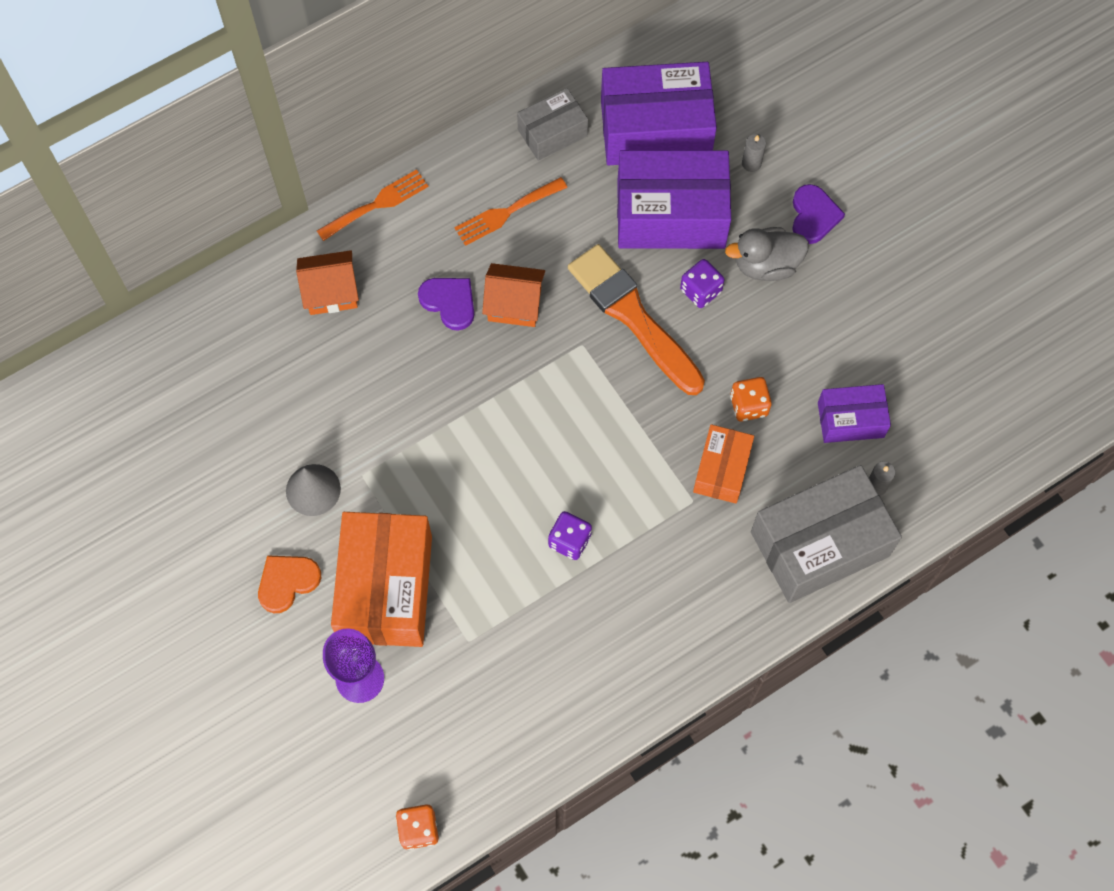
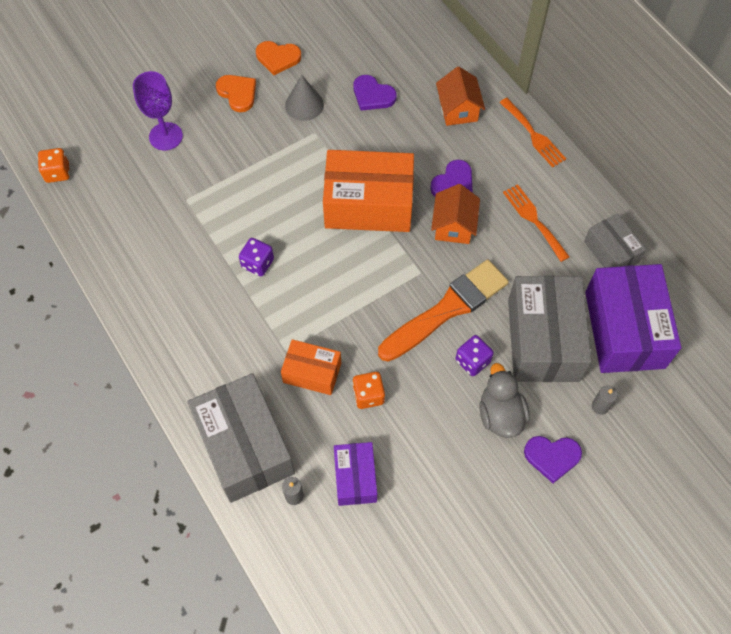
camera: 90 degrees right, 5 degrees down
(225, 529) = (278, 58): none -> orange heart
(301, 399) = (372, 95): none -> purple heart
(386, 588) = (229, 149): orange box -> orange box (368, 204)
(671, 214) = (543, 340): purple box -> grey box

